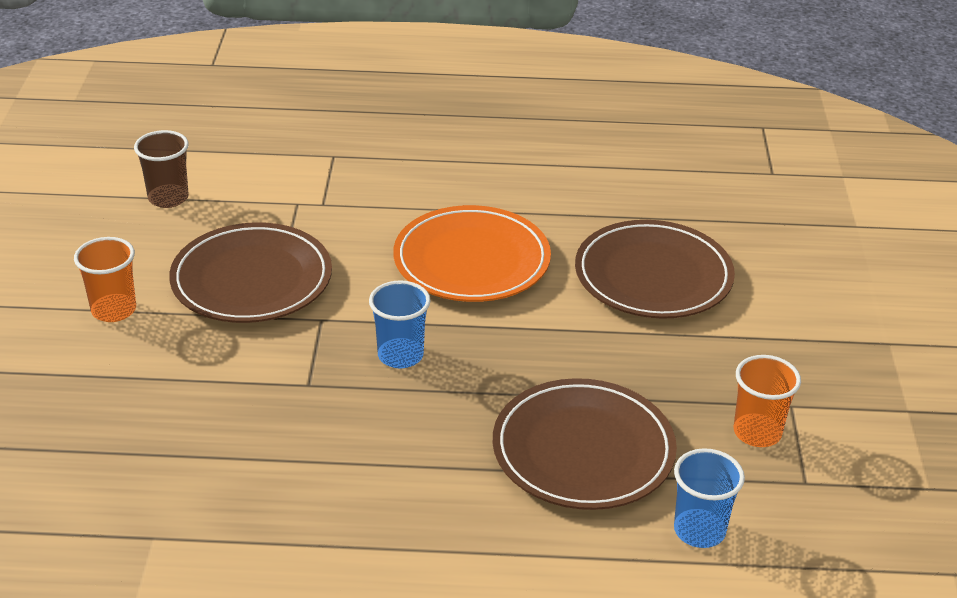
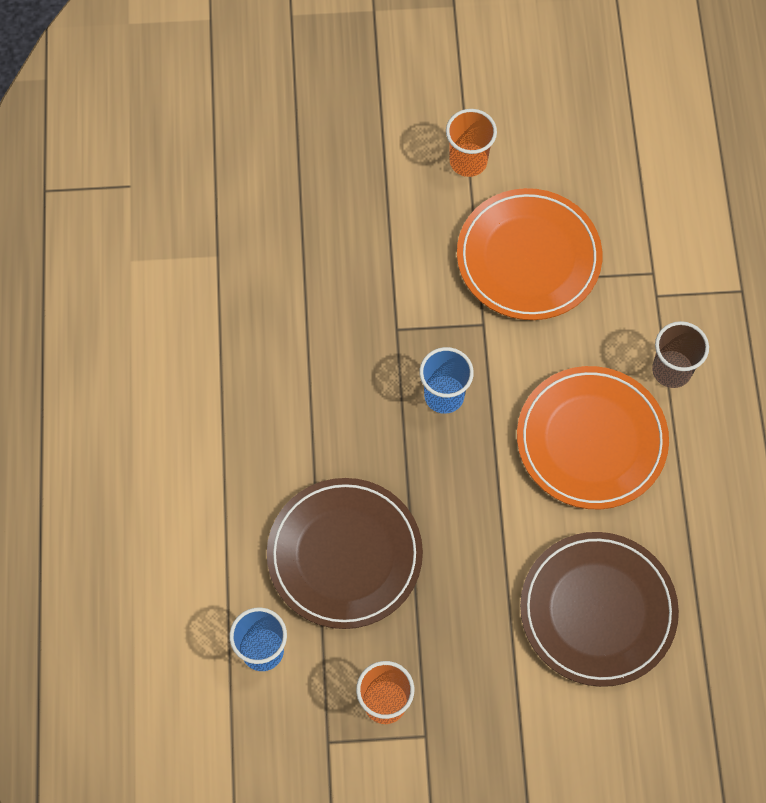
camera: 85 degrees right, 30 degrees up
(168, 198) = (638, 162): brown cup -> brown cup (671, 370)
(252, 279) = (528, 258): brown plate -> orange plate

